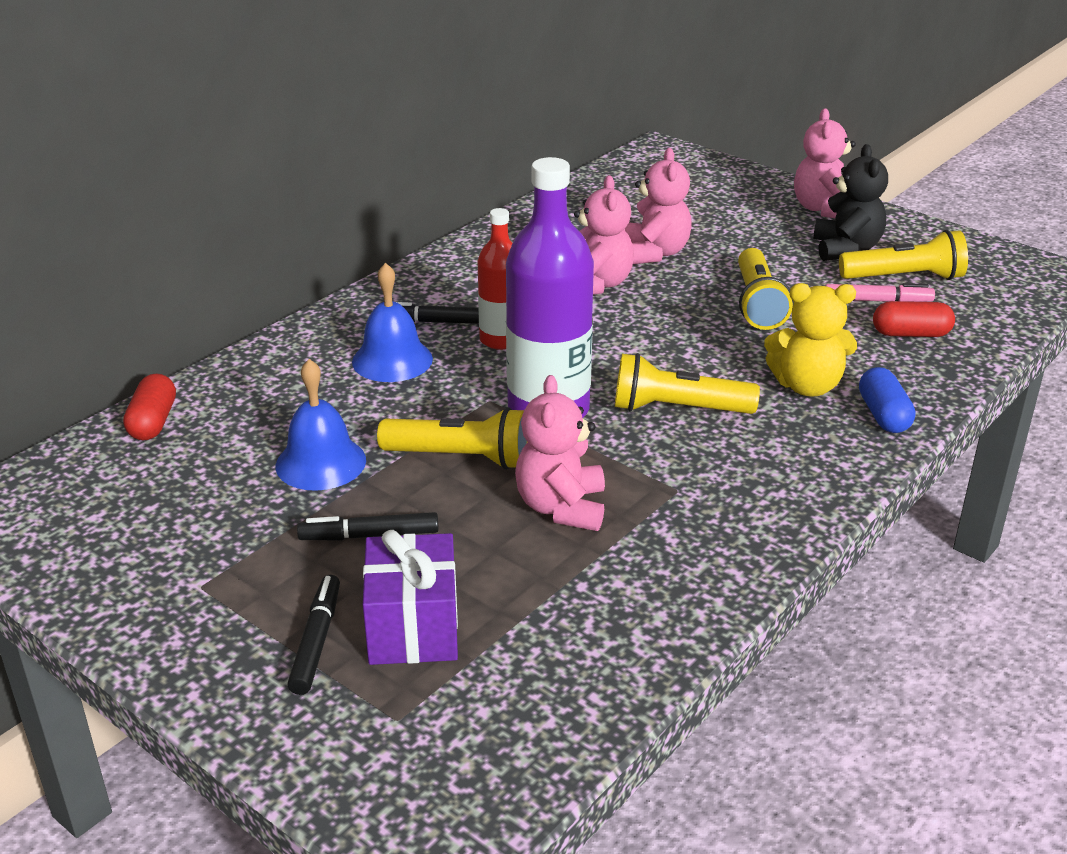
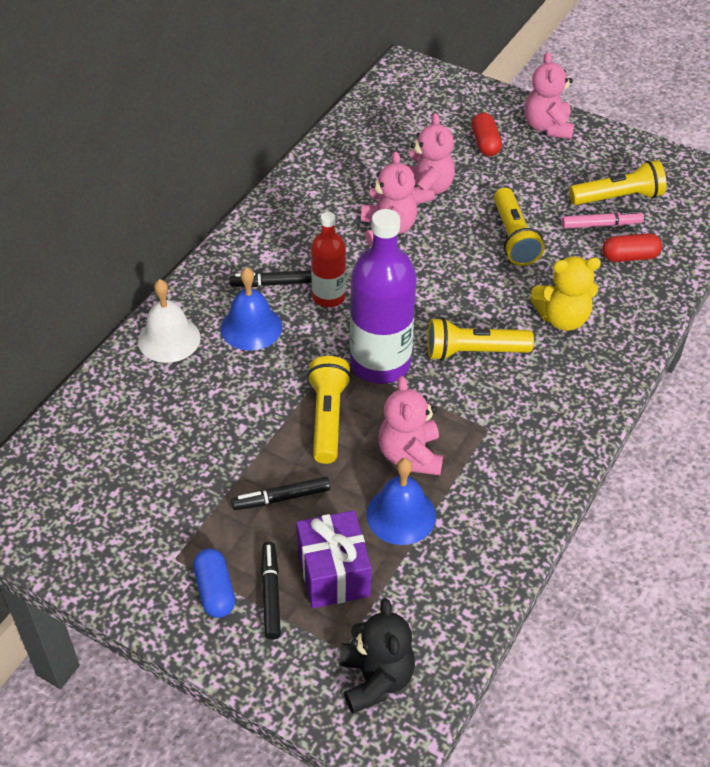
camera: 10 degrees left, 15 degrees up
(153, 422) = (88, 411): red capsule -> red capsule (485, 143)
(284, 362) = (169, 339): none -> white bell
(321, 463) = (227, 435): blue bell -> blue bell (401, 515)
(460, 458) = (327, 418): yellow flashlight -> yellow flashlight turned 90 degrees counterclockwise
(846, 249) = (571, 171): black teddy bear -> black teddy bear (375, 679)
(883, 415) = (620, 340): blue capsule -> blue capsule (215, 591)

